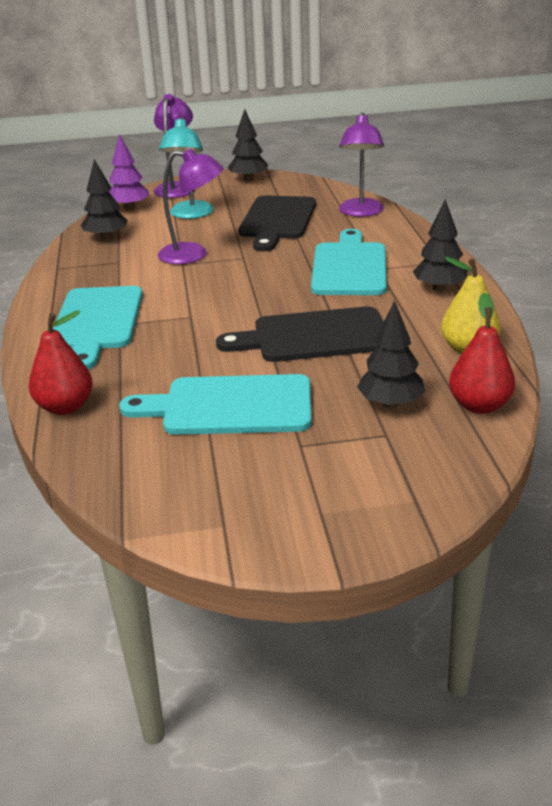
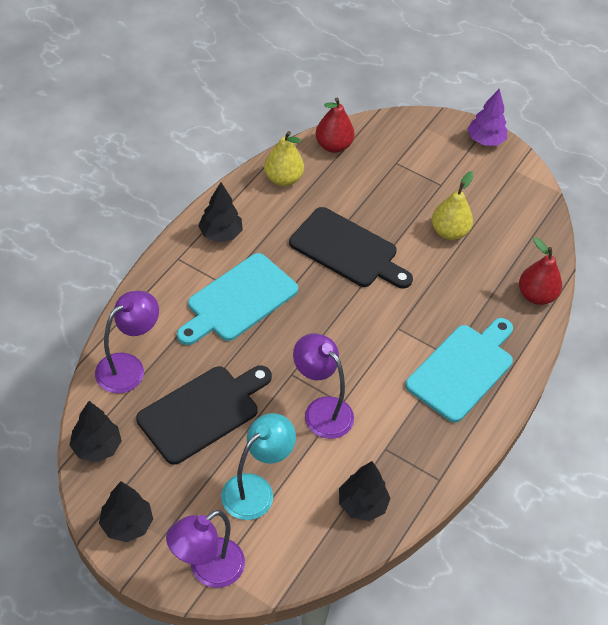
camera: 145 degrees left, 20 degrees up
(129, 208) = (293, 557): purple tree -> purple tree (485, 140)
(230, 406) = (449, 232): turquoise cutting board -> yellow pear
(390, 404) = (371, 176): black tree -> black tree (97, 447)

